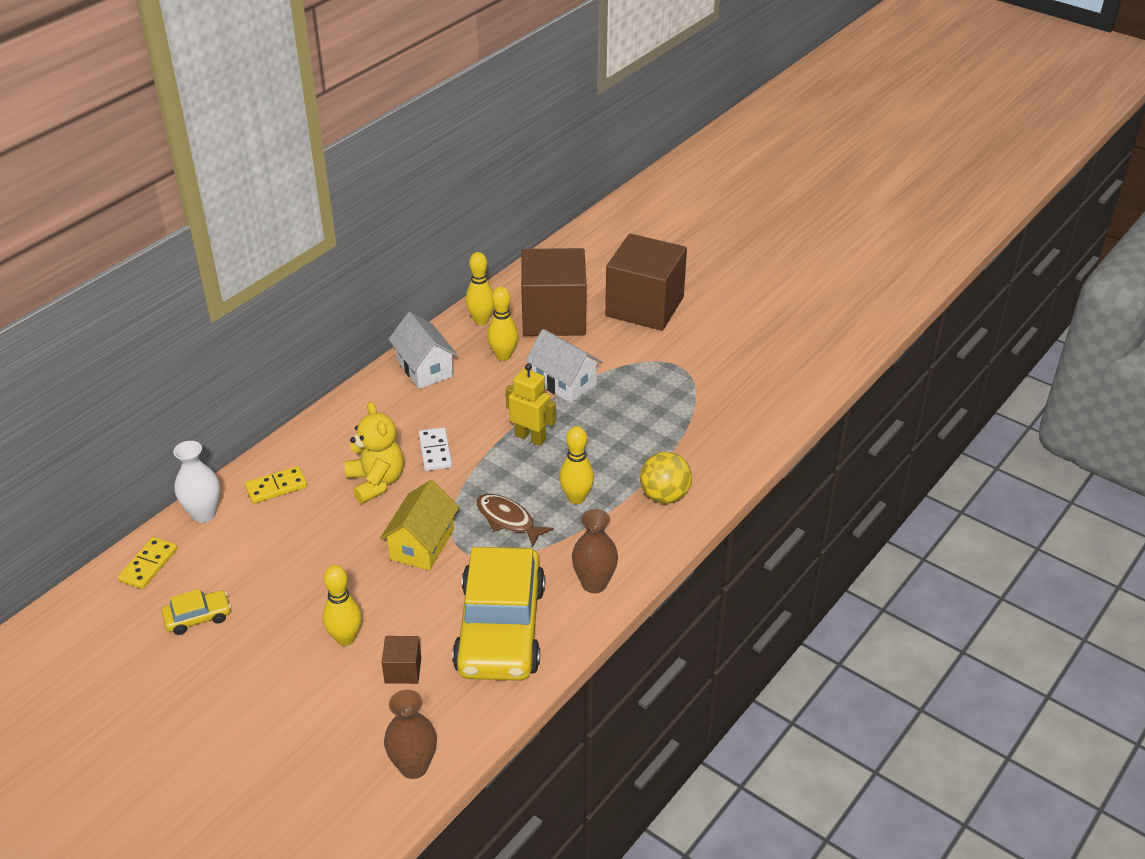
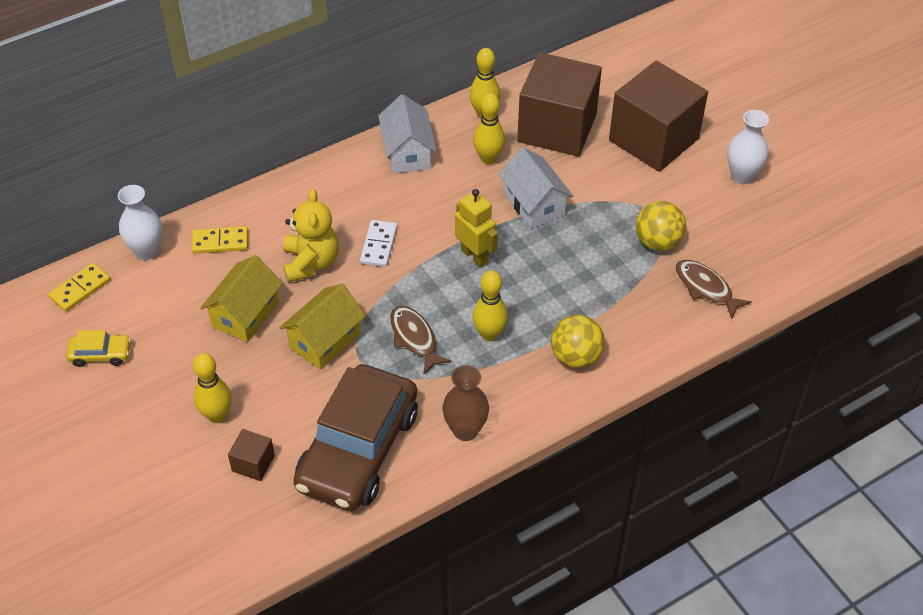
camera: 20 degrees right, 10 degrees up
(332, 543) = (245, 314): none -> yellow house
(414, 766) = (222, 562): brown vase -> none
(500, 628) = (358, 449): yellow car -> brown car
(689, 386) = (657, 242): none -> yellow ball
(735, 317) = (742, 176): none -> white vase
(750, 411) = (706, 288): none -> brown fish

